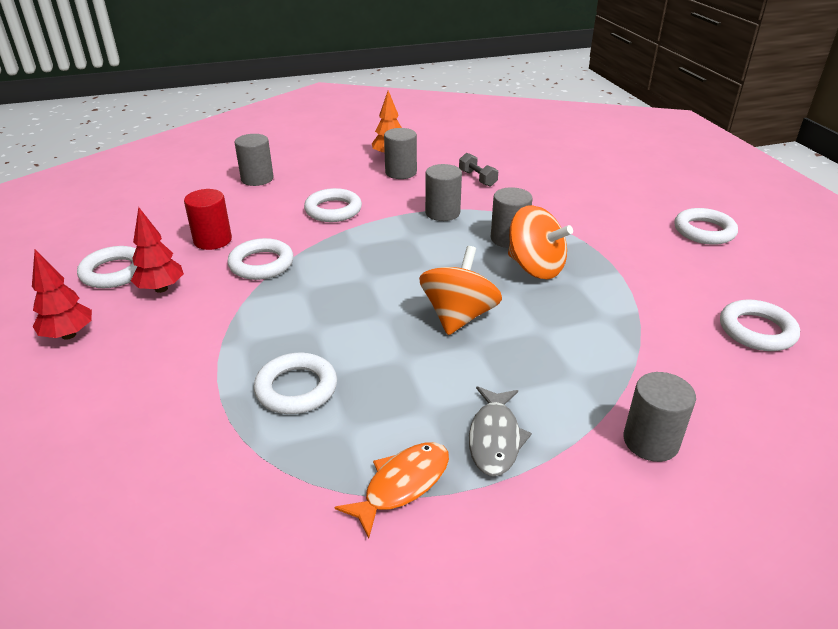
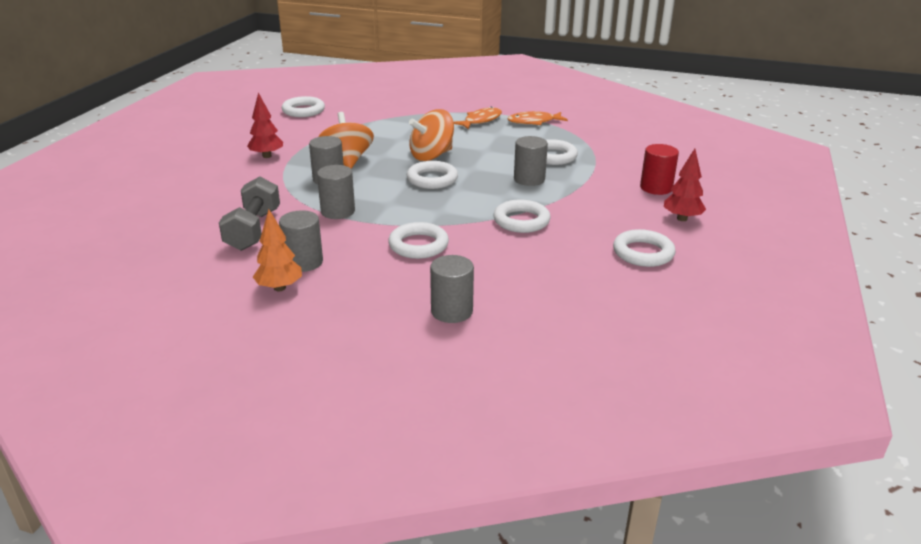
camera: 145 degrees left, 5 degrees down
(161, 289) = (608, 228): red tree -> red tree (267, 156)
(213, 240) = (547, 253): red cylinder -> red cylinder (656, 188)
(477, 178) = (253, 230): grey dumbbell -> grey dumbbell, size x1.79
(495, 438) = (480, 120): grey fish -> orange fish
(650, 441) = (422, 104): grey cylinder -> grey cylinder (529, 179)
(704, 231) = (207, 144): white ring -> white ring (432, 179)

